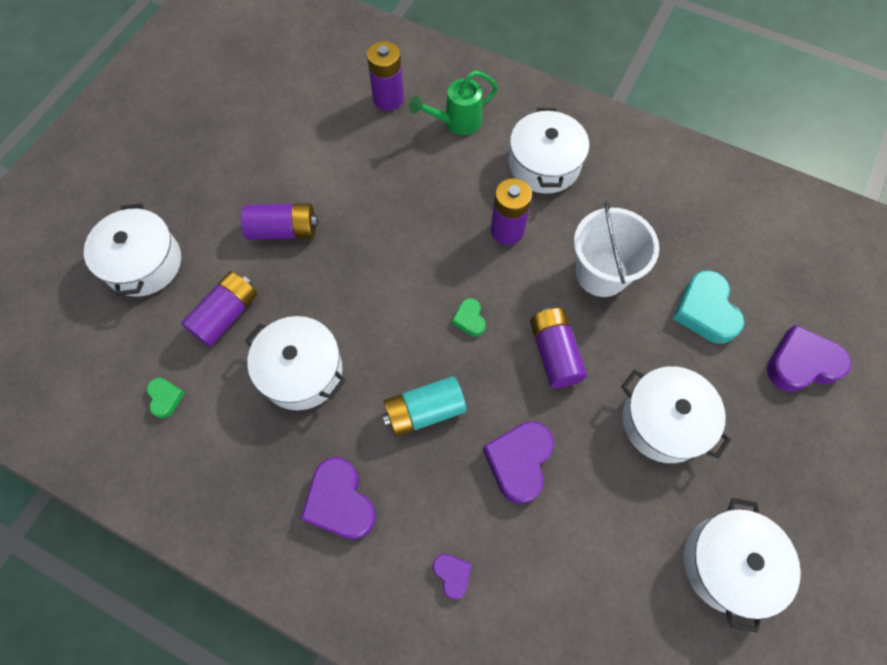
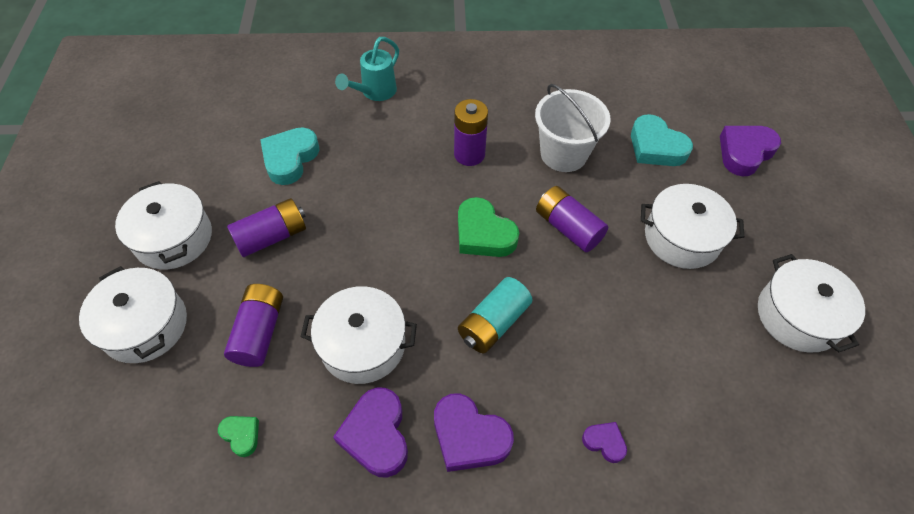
camera: 30 degrees left, 10 degrees down
(340, 159) = (290, 159): none -> turquoise heart
(388, 99) = (304, 97): purple battery -> none
(456, 123) = (374, 93): green watering can -> turquoise watering can
(469, 319) = (483, 234): green heart -> green heart, size x1.91
(519, 462) = (596, 323): purple heart -> purple heart (376, 435)
(544, 164) = (467, 95): white pot -> white pot (173, 238)

